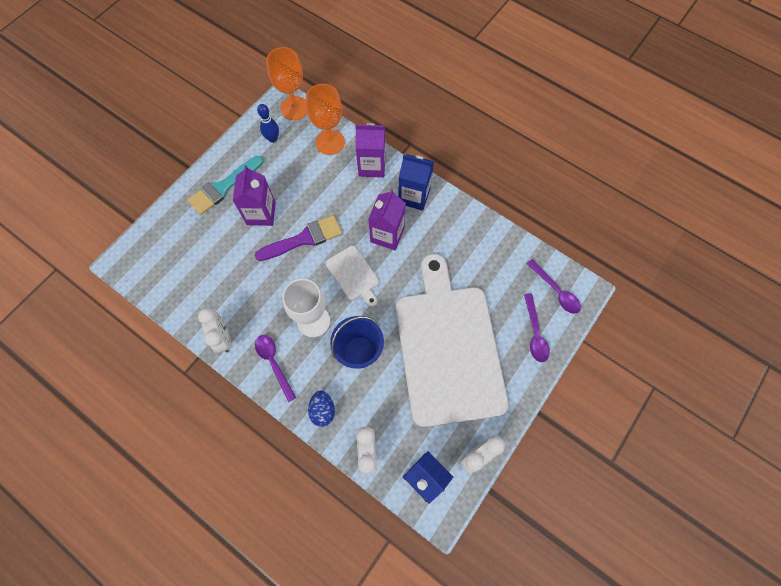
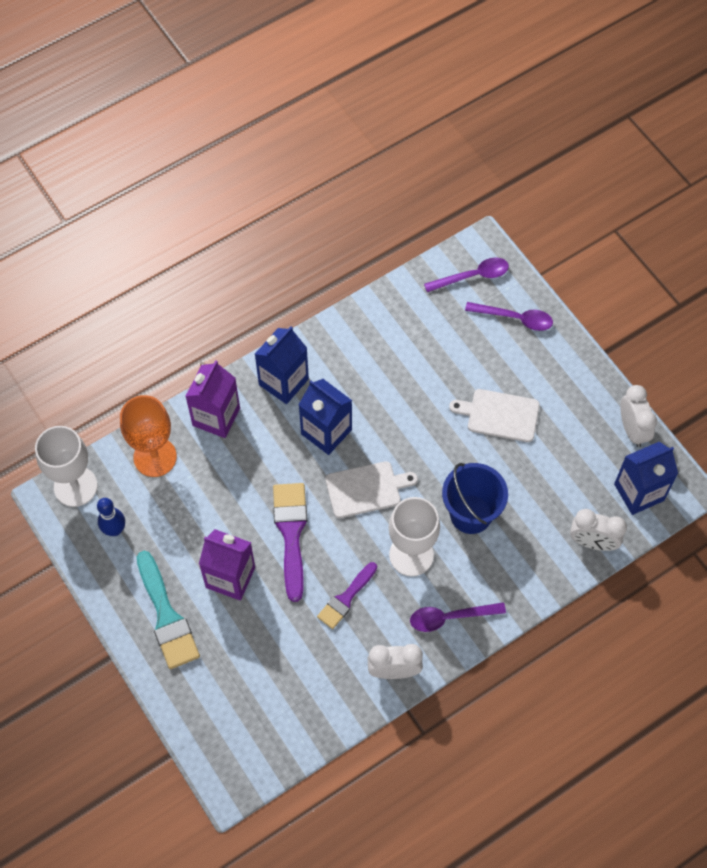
camera: 70 degrees left, 5 degrees down
(267, 289) = (346, 598): none -> purple brush
(294, 108) = (75, 486): orange goblet -> white goblet
(323, 410) = (528, 577): blue egg -> none
(387, 235) = (326, 432): purple carton -> blue carton
(448, 347) = (499, 415): white cutting board -> white cutting board, size x0.40

